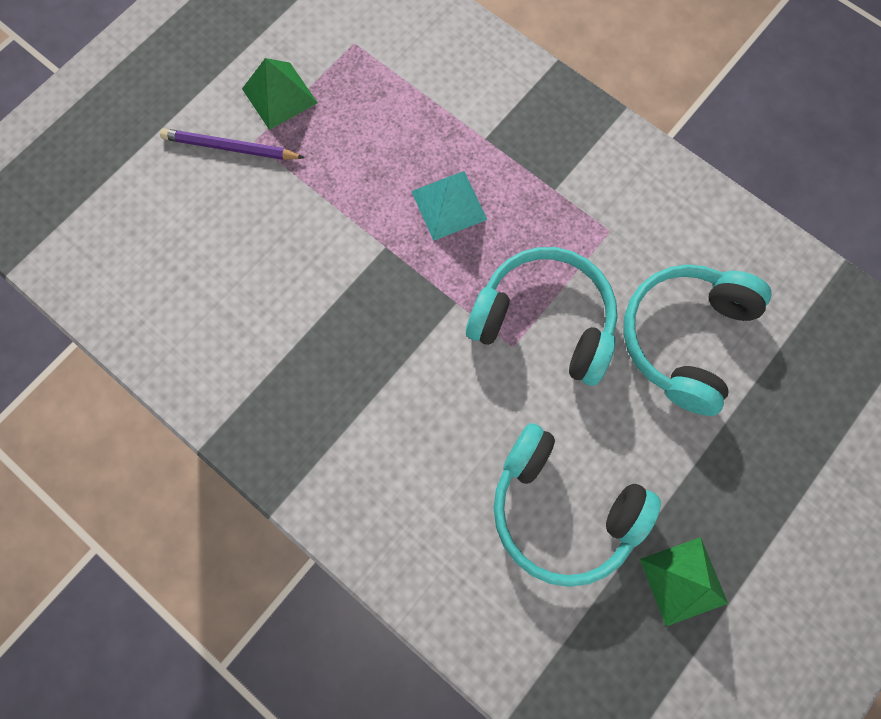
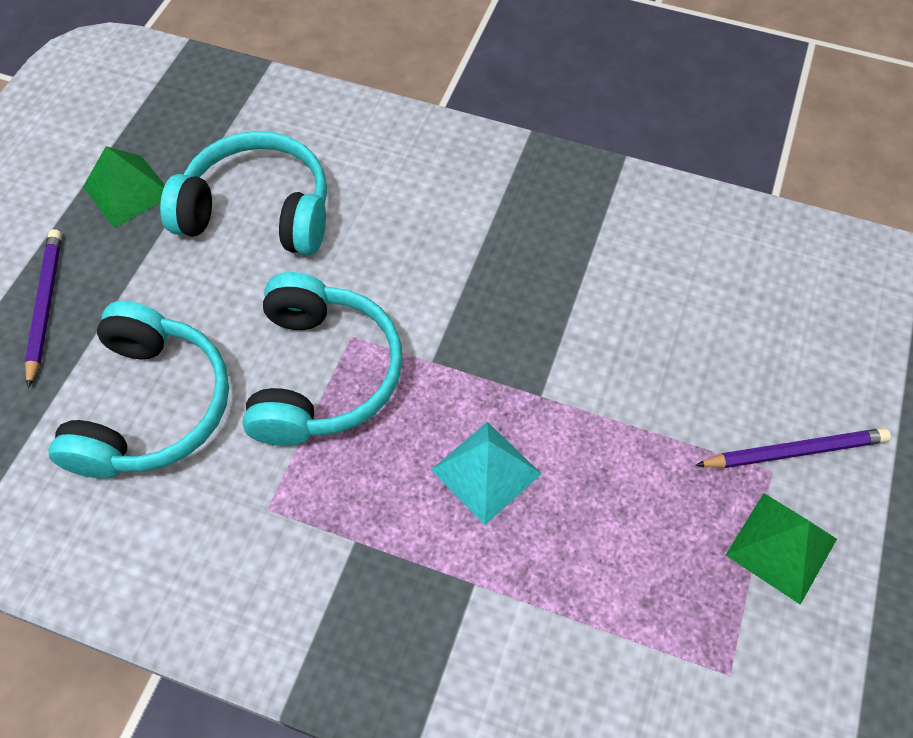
camera: 160 degrees right, 15 degrees down
(544, 320) = (324, 374): turquoise headphones -> turquoise headphones turned 90 degrees counterclockwise
(767, 467) = (45, 306): none -> purple pencil

